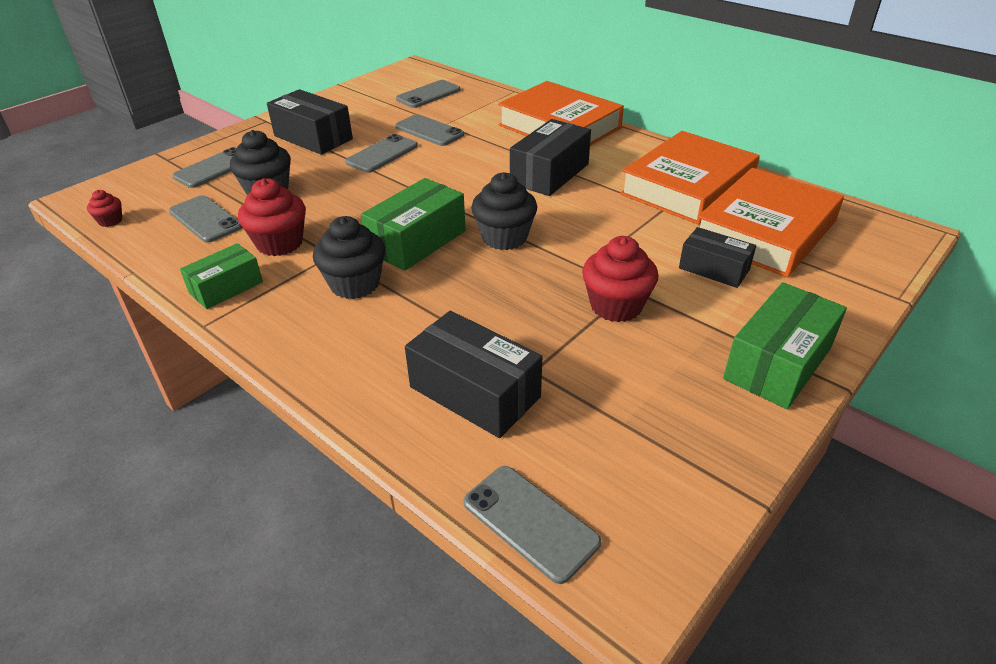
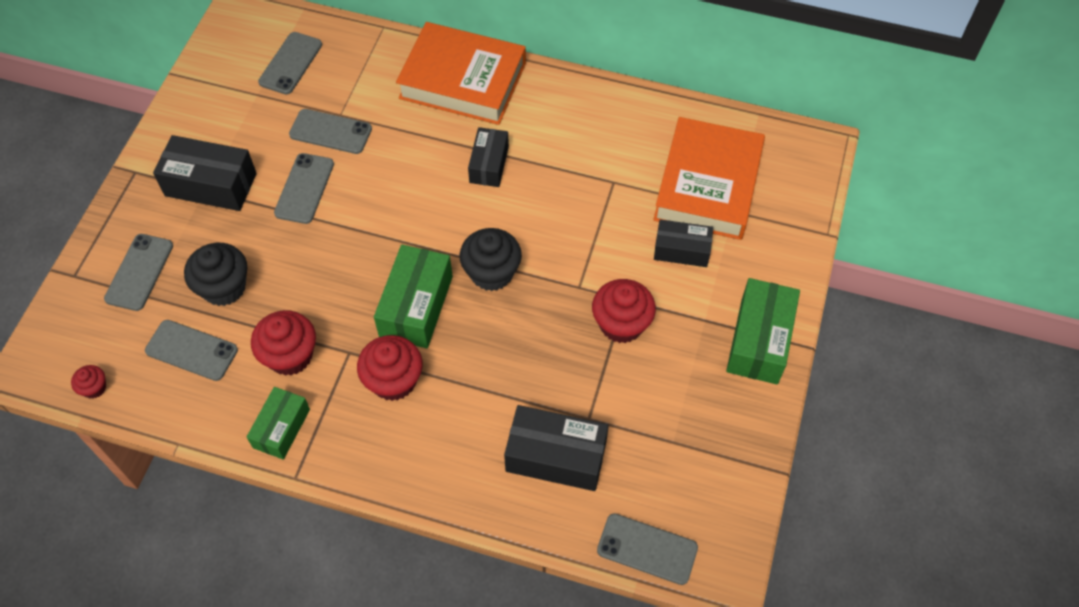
camera: 25 degrees left, 20 degrees up
(355, 284) = (393, 380): black cupcake -> red cupcake
(549, 174) = (489, 164): black box -> black box, size x0.64
(687, 187) = (623, 142): orange book -> none

